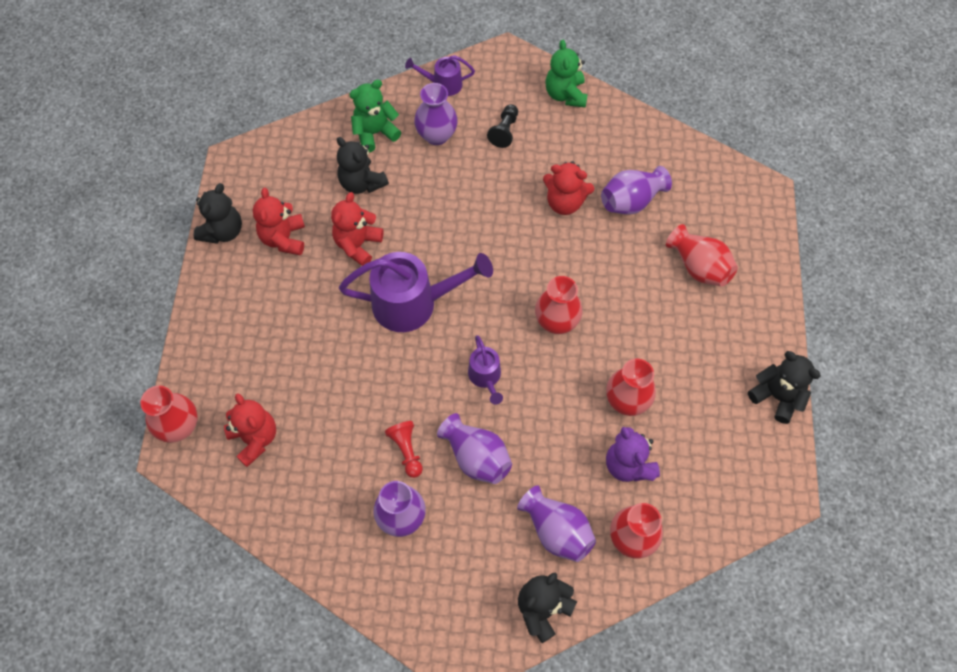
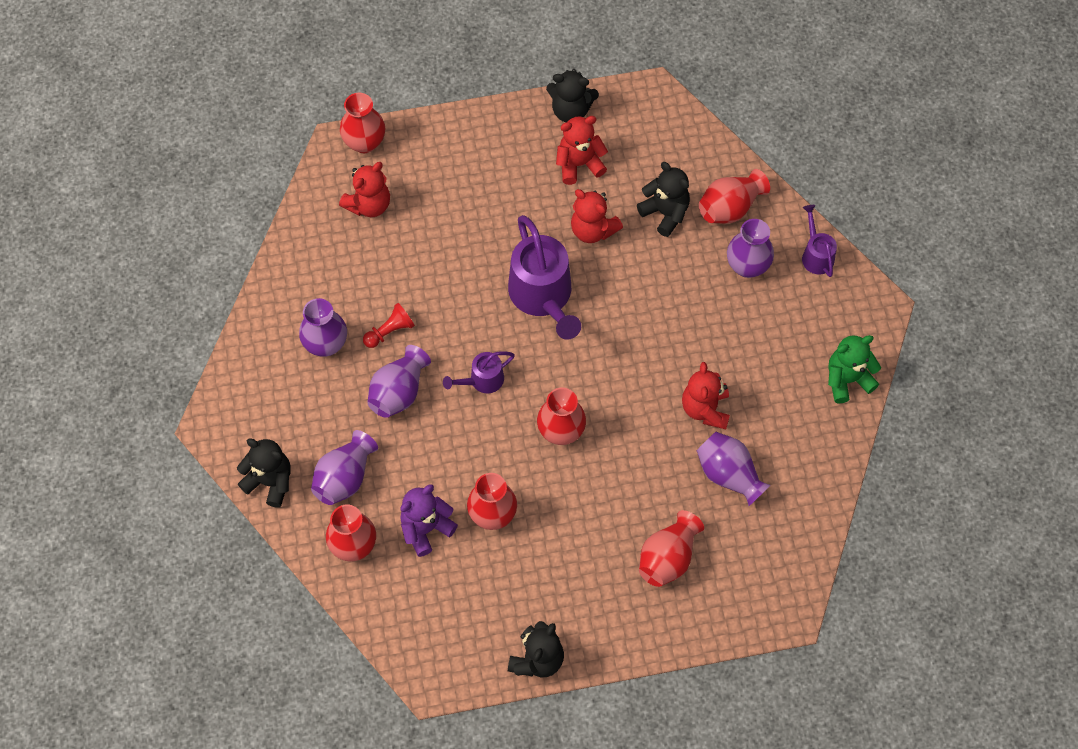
camera: 75 degrees right, 0 degrees up
(358, 244) = (593, 230): red teddy bear -> red teddy bear turned 150 degrees counterclockwise
(362, 183) = (665, 213): black teddy bear -> black teddy bear turned 105 degrees clockwise
(375, 133) = (730, 208): green teddy bear -> red vase
(504, 131) = (776, 330): black pawn -> none

